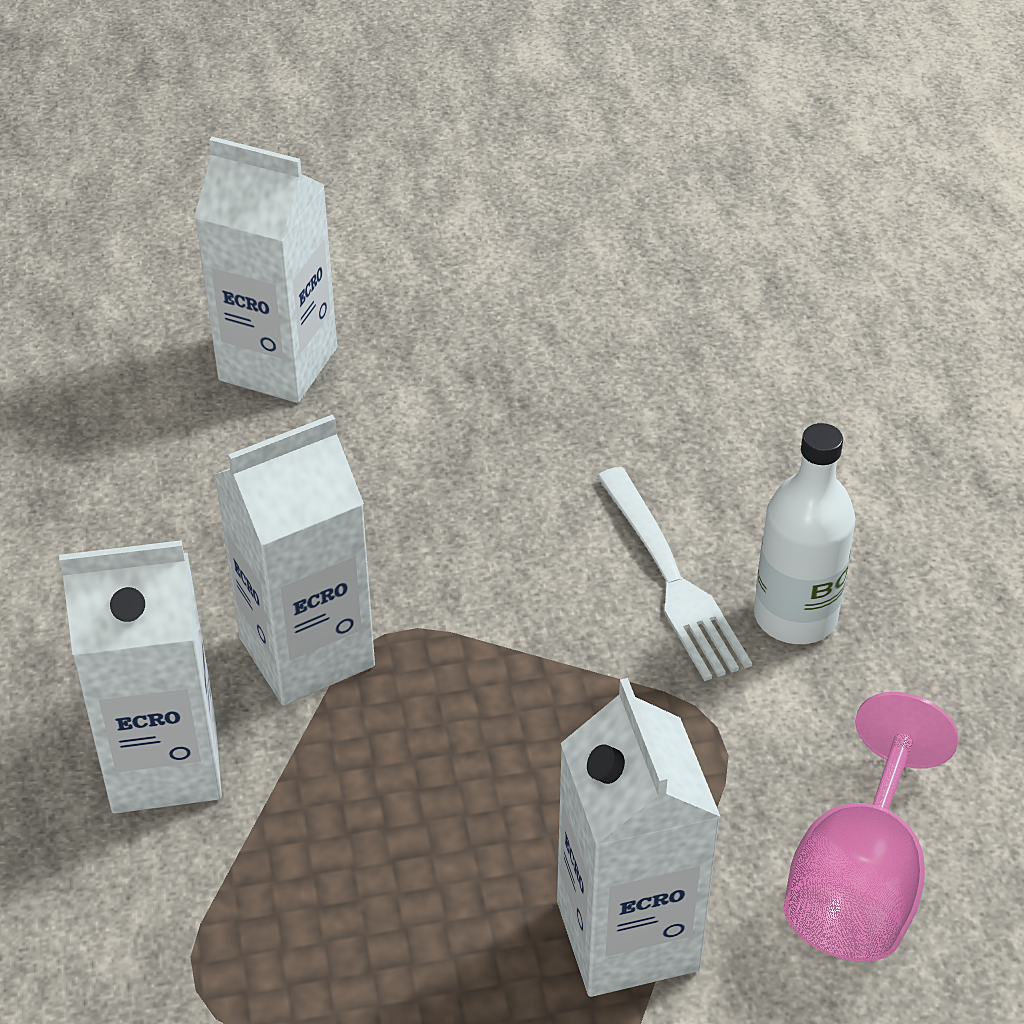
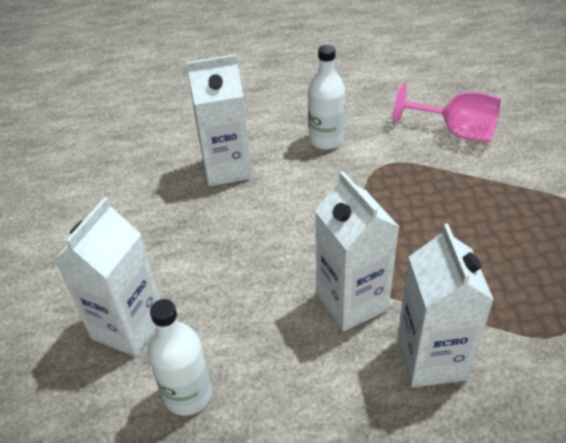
camera: 85 degrees left, 0 degrees up
(140, 447) = (188, 395): none -> white bottle
(627, 936) = (494, 191): white carton -> white carton (227, 168)
(672, 579) = (304, 173): white fork -> none

